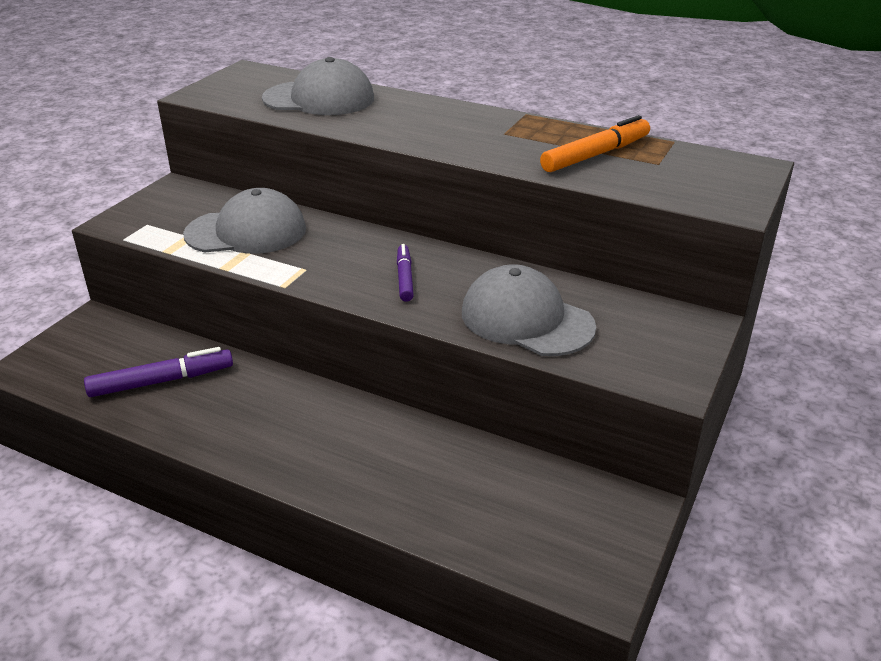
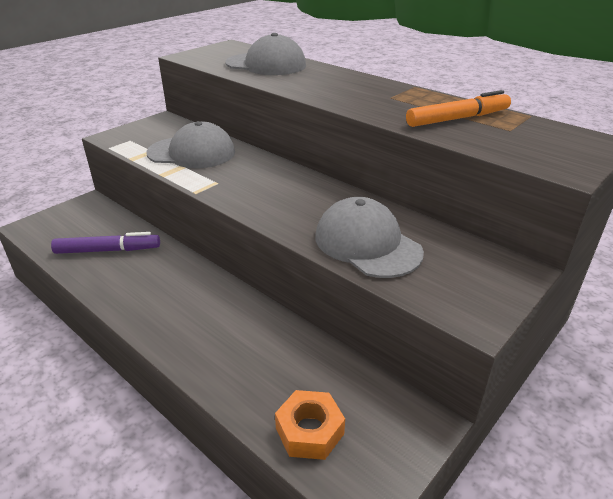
camera: 15 degrees right, 0 degrees up
(405, 278) = (286, 199): purple marker -> none
(517, 540) = (309, 431): none -> orange nut

